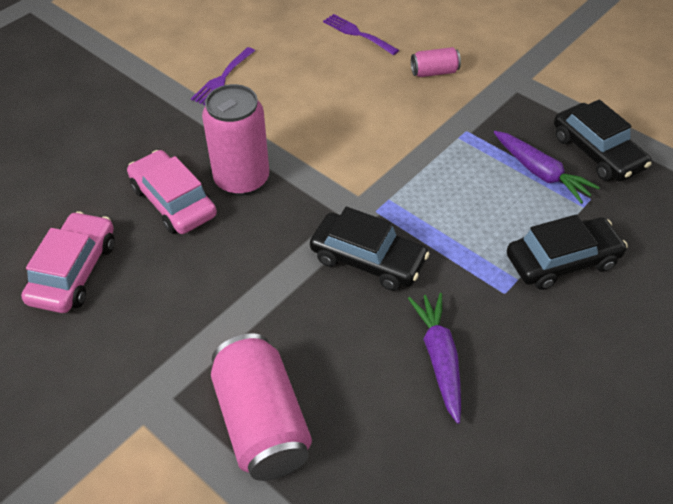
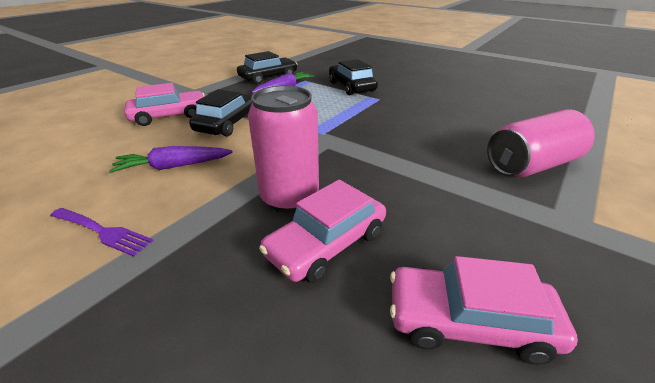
camera: 95 degrees left, 15 degrees down
(357, 34) = (86, 148): purple fork -> none
(368, 259) = (370, 135): black car -> black car (228, 123)
(434, 72) = (169, 116): pink can -> pink car
(439, 358) = (435, 114): purple carrot -> purple carrot (173, 166)

